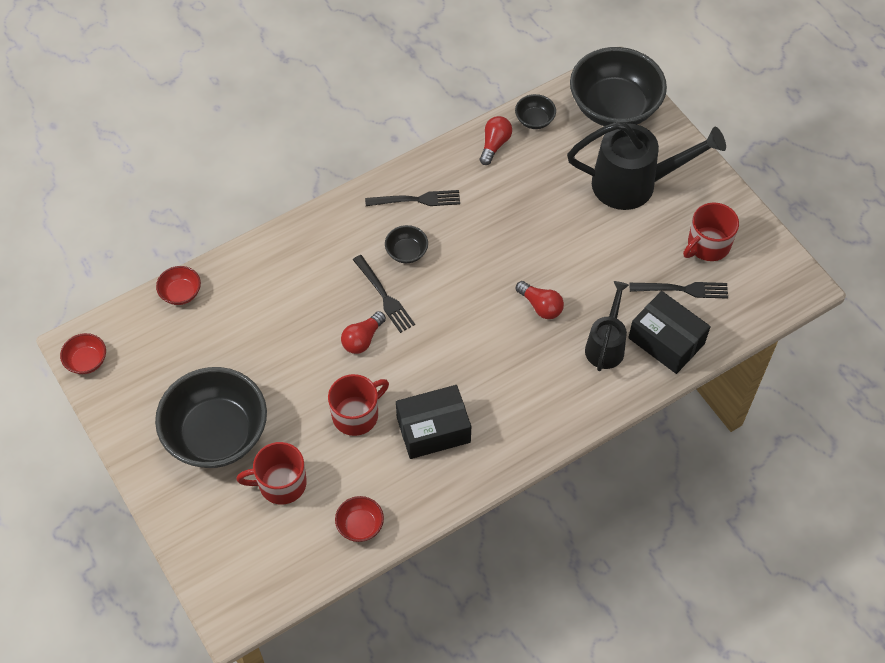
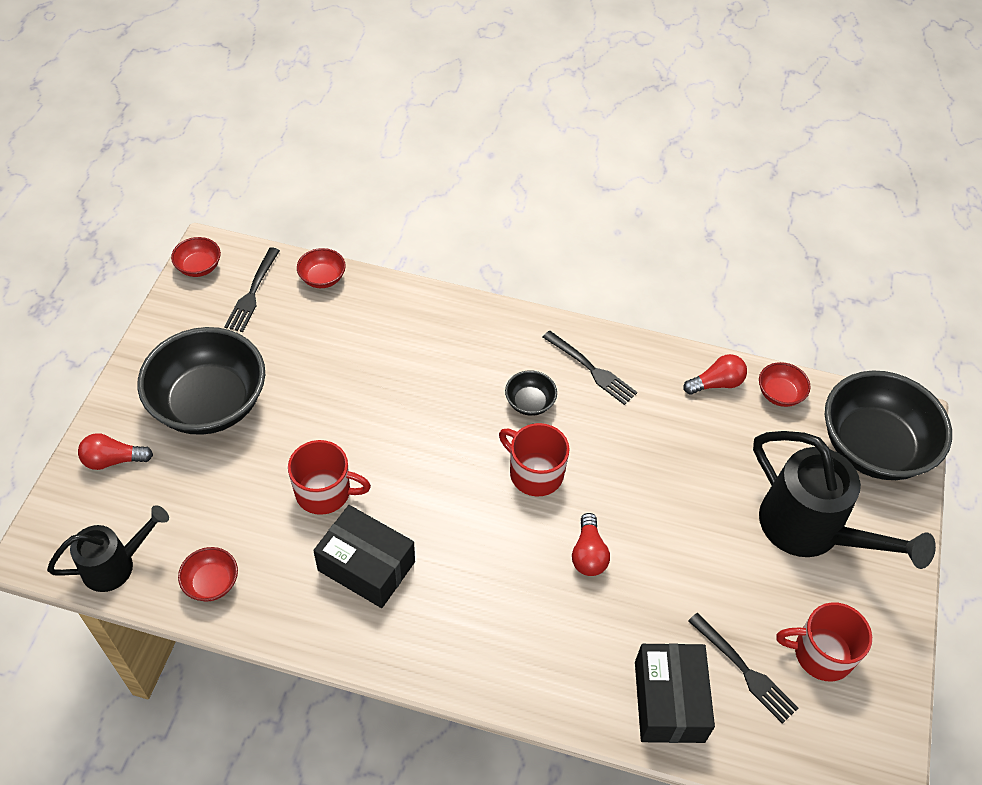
camera: 45 degrees right, 5 degrees down
(280, 483) = (202, 487): red mug -> red mug (534, 473)
(362, 339) = (406, 437): red light bulb -> red light bulb (113, 460)
(384, 296) = (467, 420): black fork -> black fork (253, 292)
(534, 120) = (779, 394): black bowl -> red bowl
(606, 345) = (605, 647): black watering can -> black watering can (116, 565)

